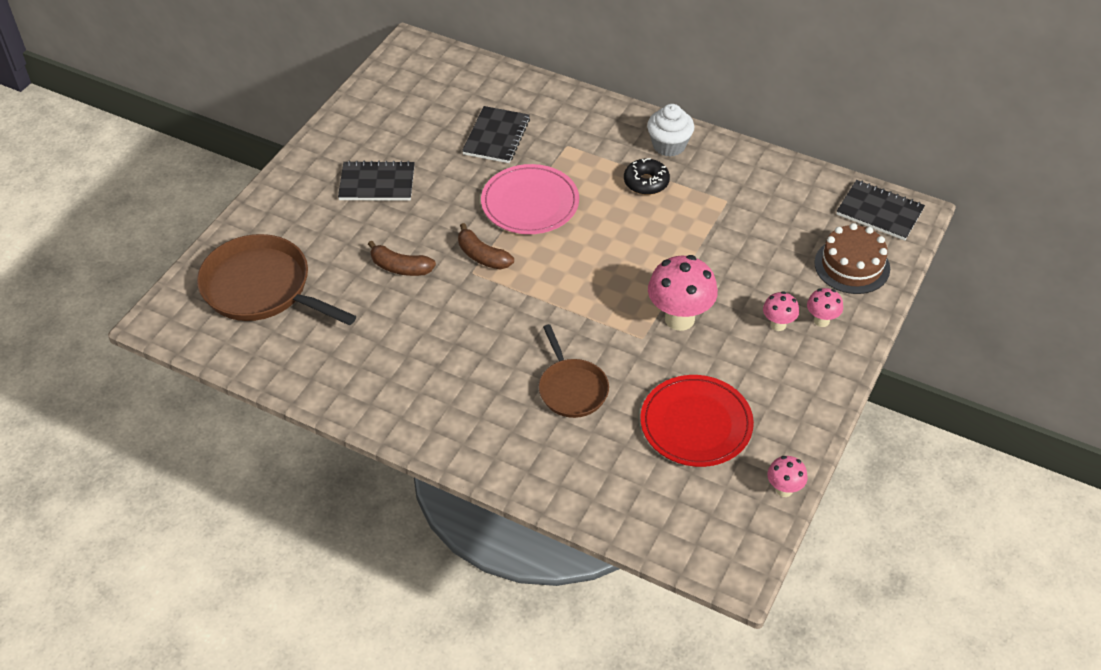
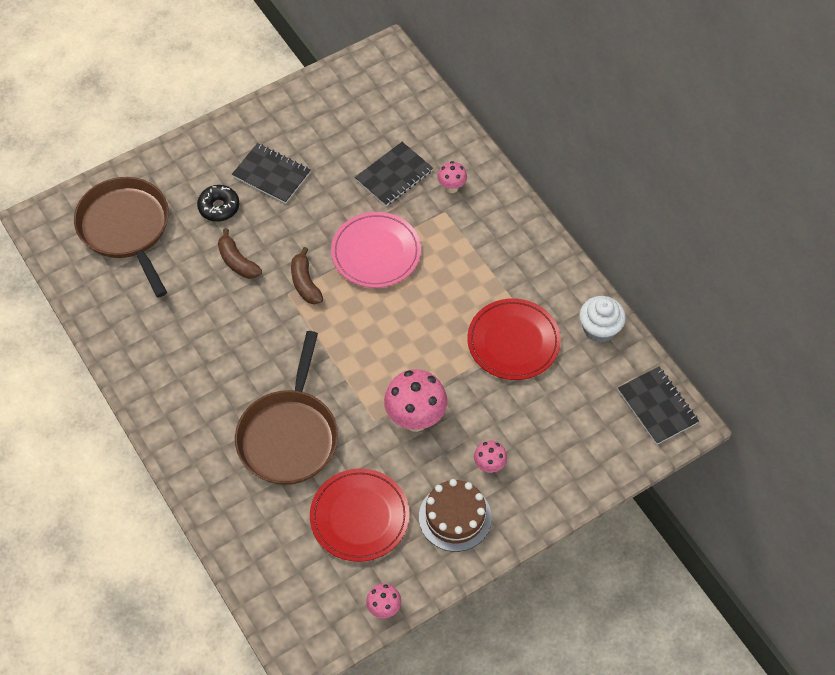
camera: 30 degrees right, 10 degrees up
(572, 389) = (289, 436): brown pan -> brown pan, size x1.66
(646, 182) = (483, 279): black donut -> black donut (219, 207)
(669, 145) = (528, 253): white cupcake -> white cupcake (599, 329)
(715, 218) = (513, 341): none -> red plate
(821, 321) = (527, 481): pink mushroom -> pink mushroom (451, 187)
(852, 266) = (592, 444): brown cake -> brown cake (455, 517)

